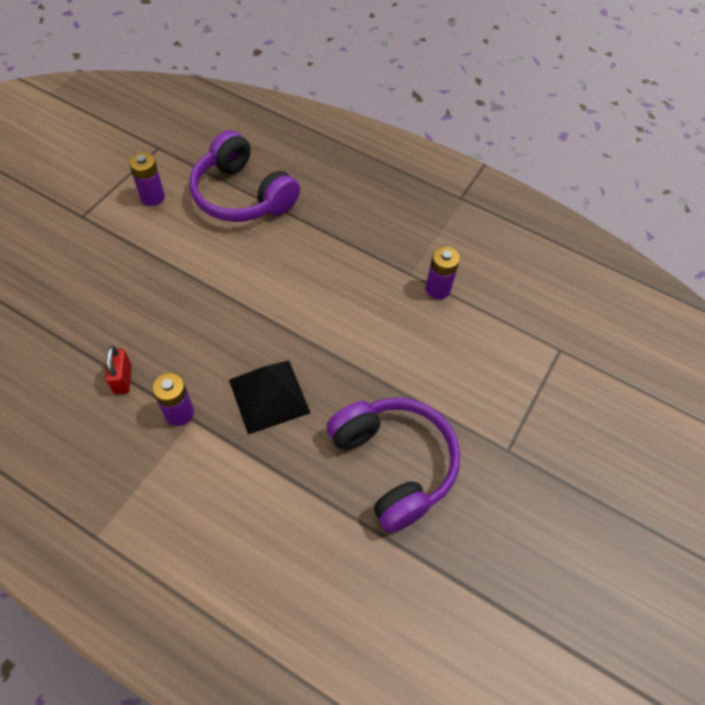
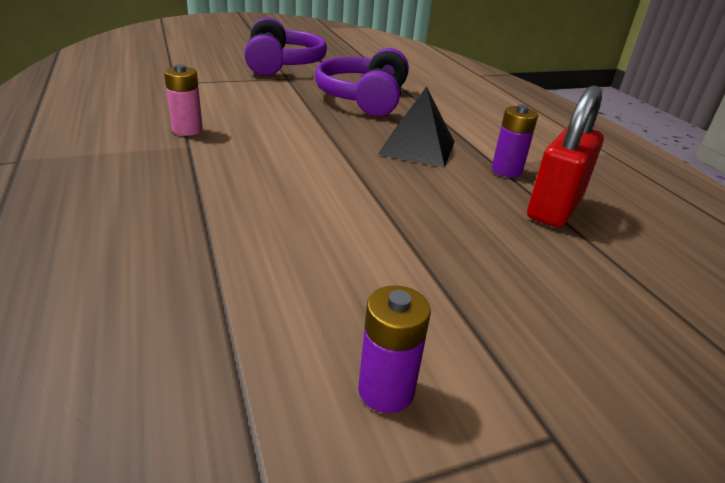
camera: 140 degrees left, 25 degrees down
(123, 379) = (554, 208): red padlock -> red padlock, size x1.92
(242, 195) = (236, 302): purple headphones -> purple headphones (282, 64)
(437, 289) = (187, 130): purple battery -> pink battery

